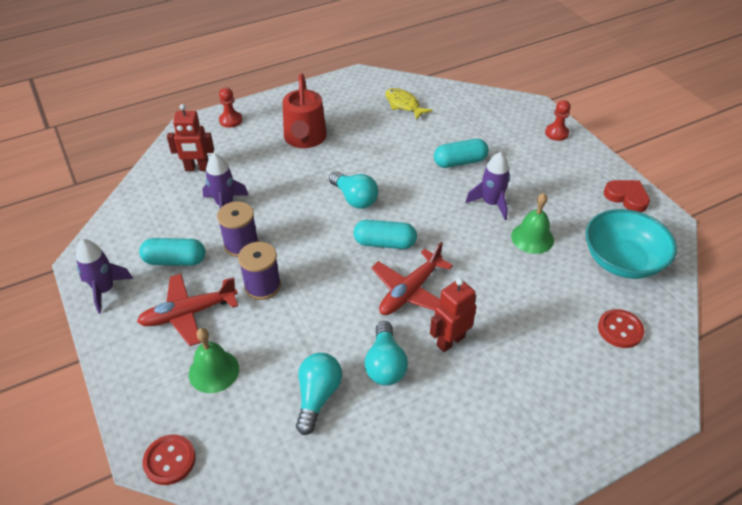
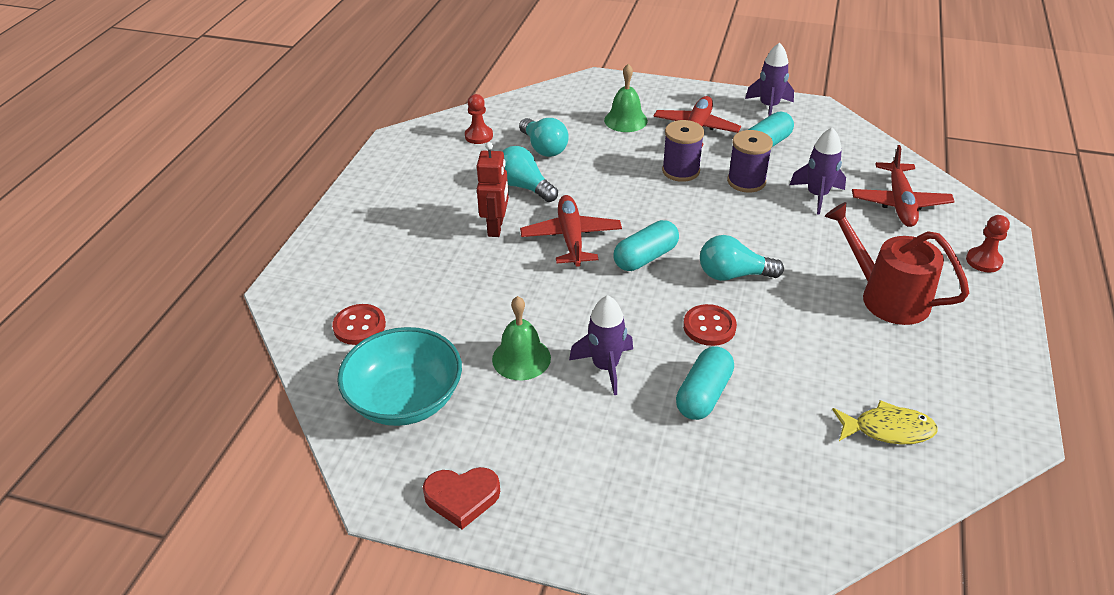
camera: 135 degrees right, 5 degrees down
(169, 460) = (580, 84): red button -> red button (709, 327)
(197, 168) = (899, 203): red robot -> red plane
(556, 133) = (652, 548): red pawn -> red pawn (479, 136)

